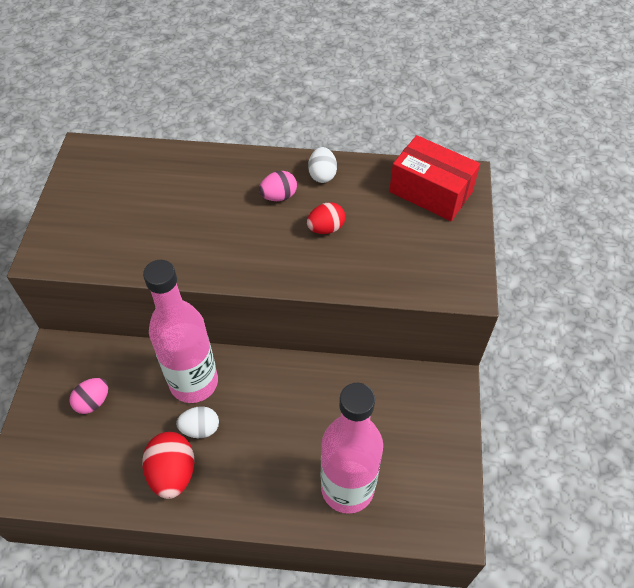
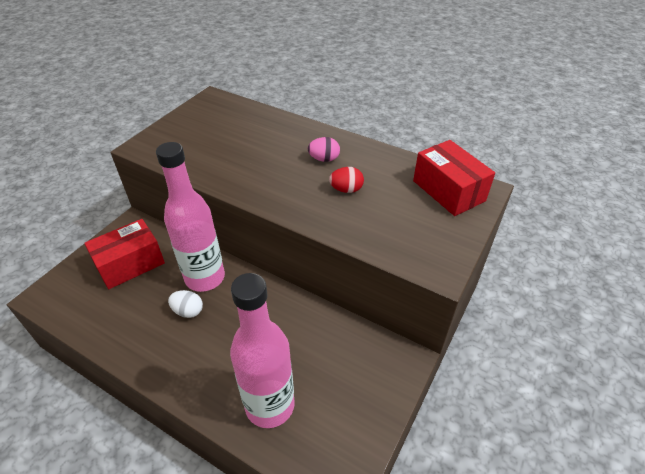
camera: 25 degrees right, 10 degrees down
(93, 402) = (130, 264): pink egg -> red box
(173, 473) = (148, 334): red egg -> none
(322, 175) = (366, 155): white egg -> none

